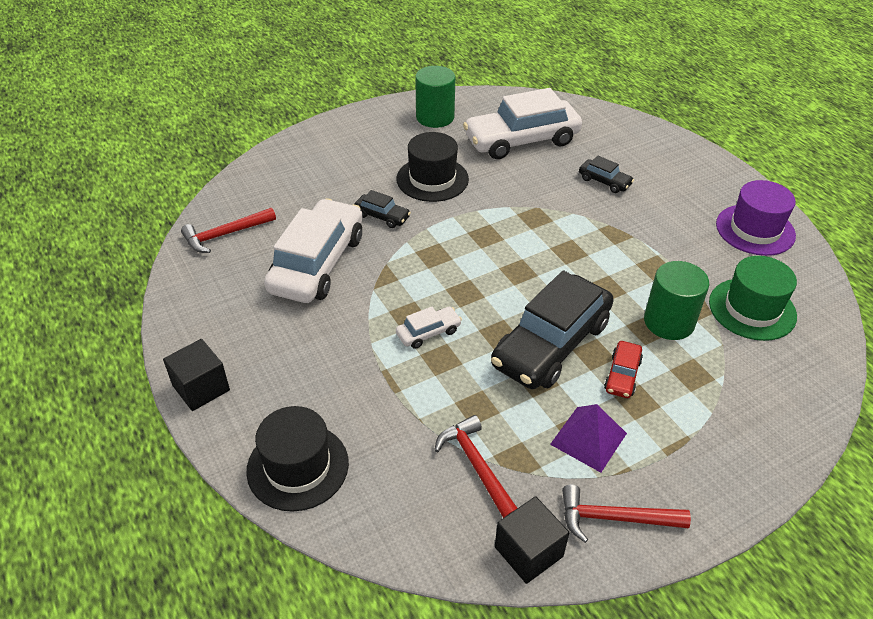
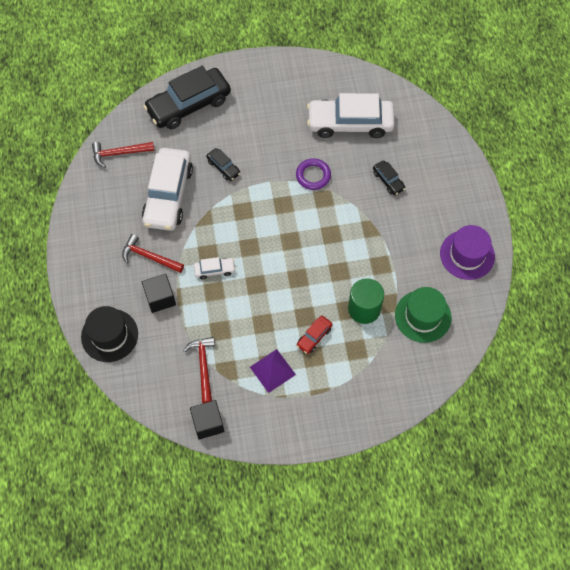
camera: 20 degrees right, 20 degrees up
(201, 388) = (73, 267): black cube -> black cube (160, 298)
(317, 263) = (168, 195): white car -> white car turned 150 degrees clockwise
(432, 179) = (270, 143): black hat -> none
(435, 117) = (298, 81): green cylinder -> none
(507, 198) = (313, 176): none -> purple ring
(551, 344) = (283, 302): black car -> black car (189, 105)
(614, 518) = (261, 421): red hammer -> red hammer (149, 257)

